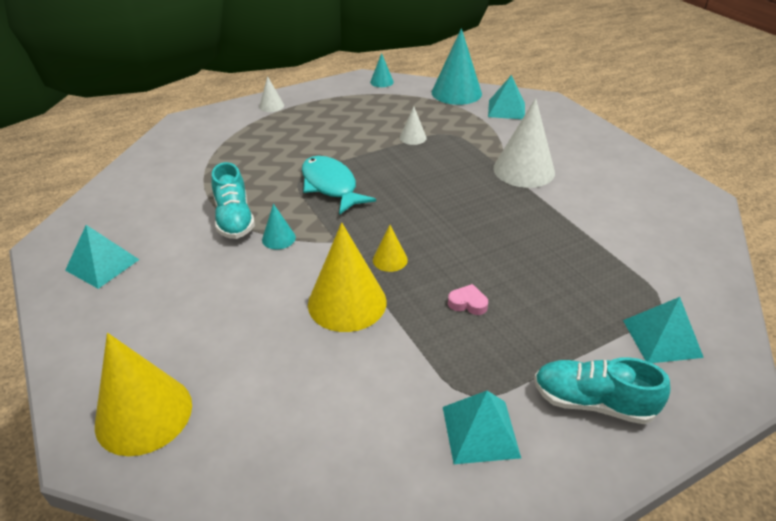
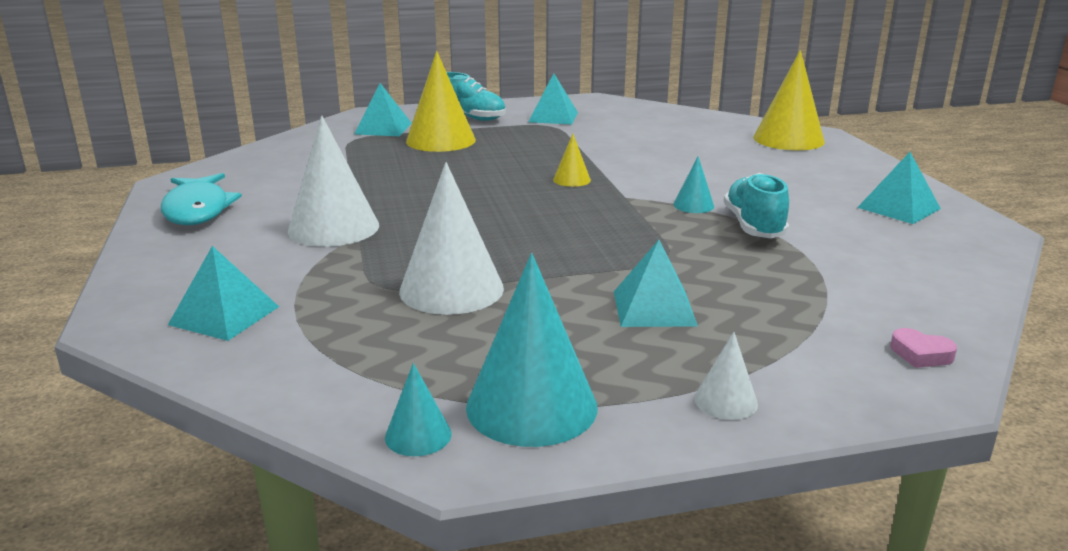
camera: 165 degrees left, 15 degrees down
(303, 142) = (654, 308): none -> turquoise pyramid
(330, 186) = (619, 243): turquoise fish -> turquoise fish (198, 210)
(347, 302) = (625, 163): yellow cone -> yellow cone (441, 140)
(413, 137) = (451, 289): white cone -> white cone, size x2.09
(456, 93) = (271, 370): turquoise cone -> turquoise cone (531, 406)
(468, 303) = (516, 153): pink heart -> pink heart (920, 354)

